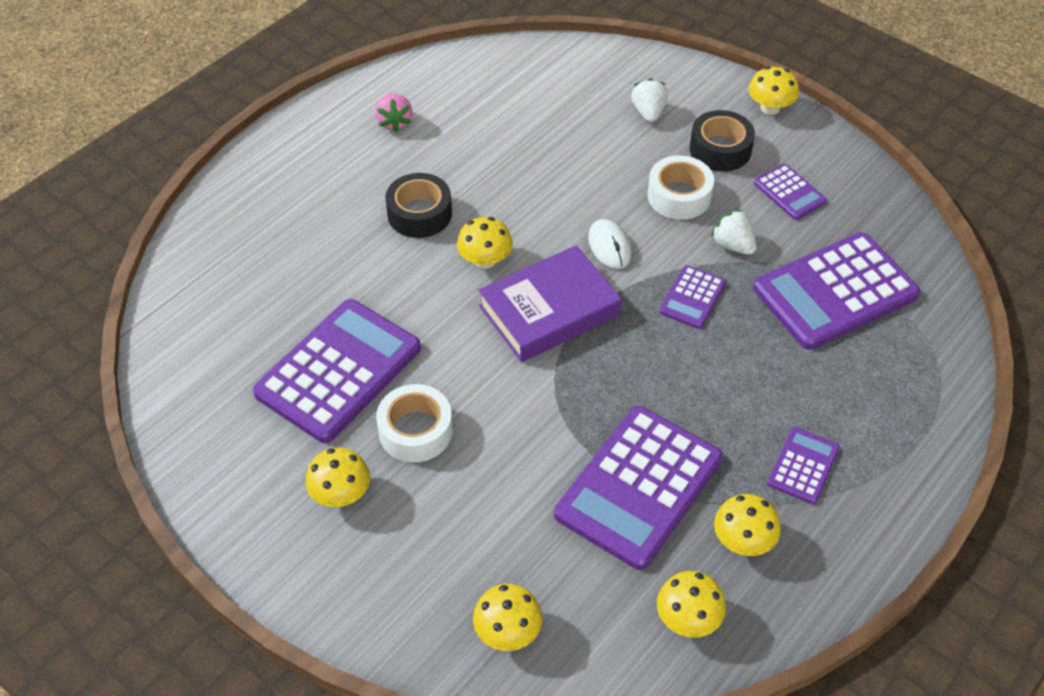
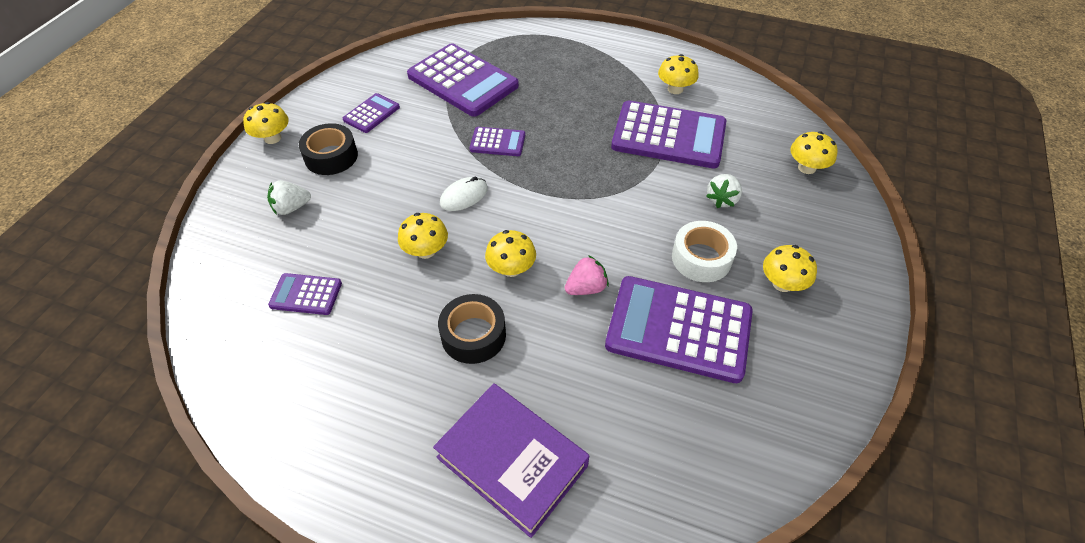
camera: 110 degrees left, 0 degrees up
(394, 122) = (344, 406): pink strawberry -> pink strawberry (586, 288)
(549, 311) = (546, 214): purple book -> purple book (512, 461)
(679, 196) = (393, 169): white tape -> none
(688, 619) = (739, 100): yellow mushroom -> yellow mushroom (426, 251)
(733, 245) = (437, 132): white strawberry -> white strawberry (722, 199)
(803, 466) = (609, 75): purple calculator -> purple calculator (306, 294)

